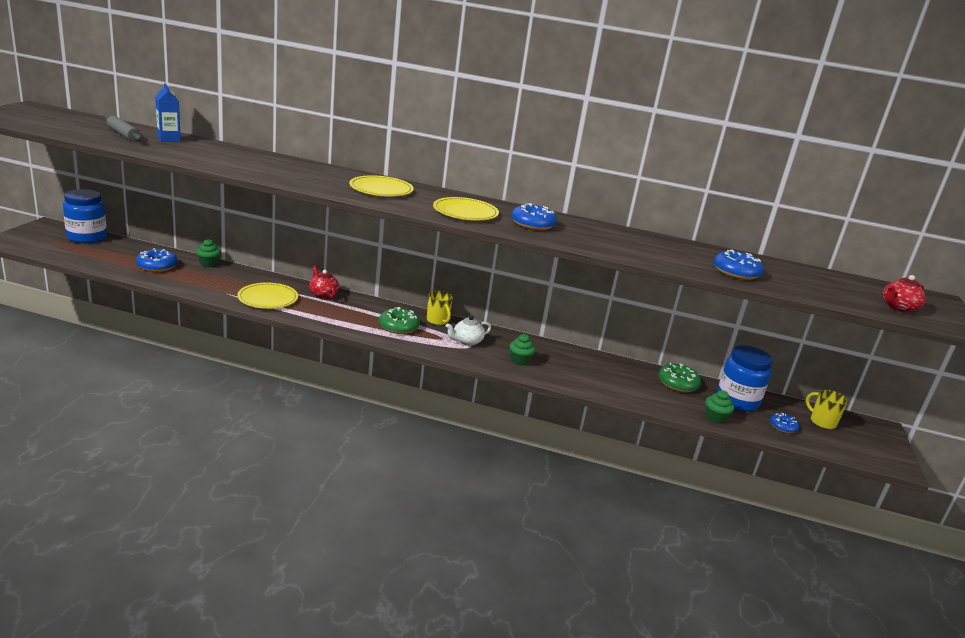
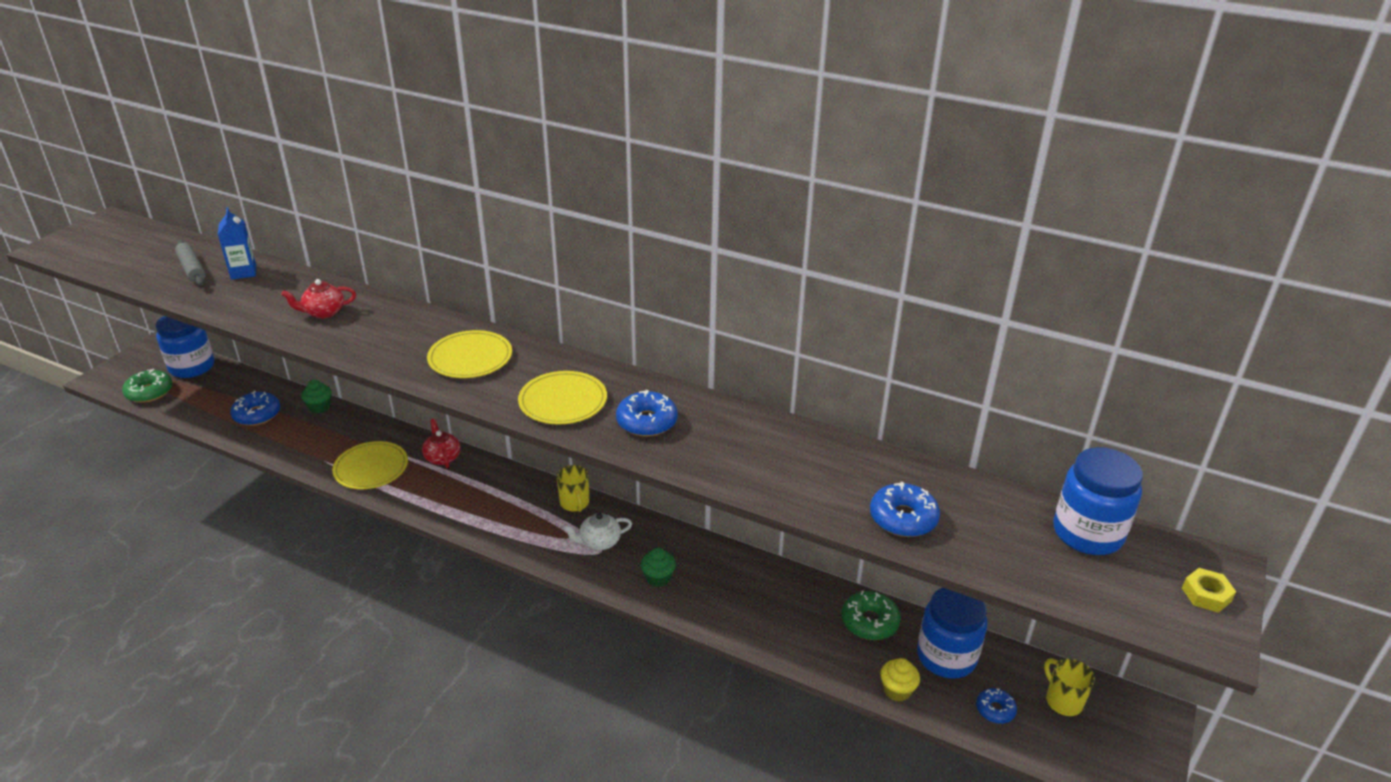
camera: 15 degrees right, 10 degrees up
(398, 327) = (518, 516): green donut -> green donut (149, 392)
(715, 418) = (897, 690): green cupcake -> yellow cupcake
(851, 283) = (1087, 533): none -> blue jar
(898, 307) = (1132, 594): red teapot -> red teapot (323, 312)
(939, 309) = (1206, 594): none -> yellow nut

